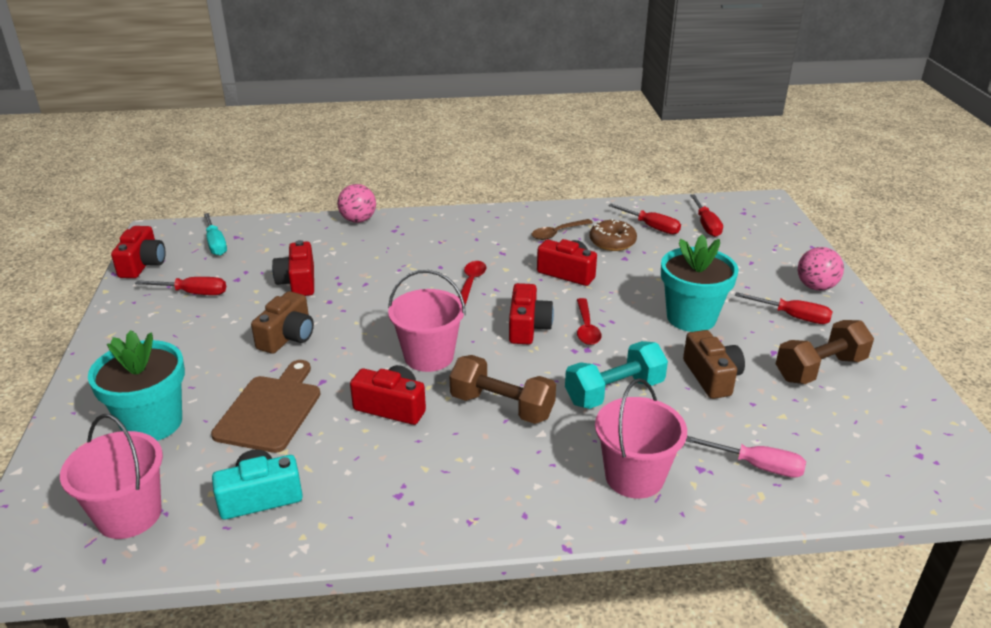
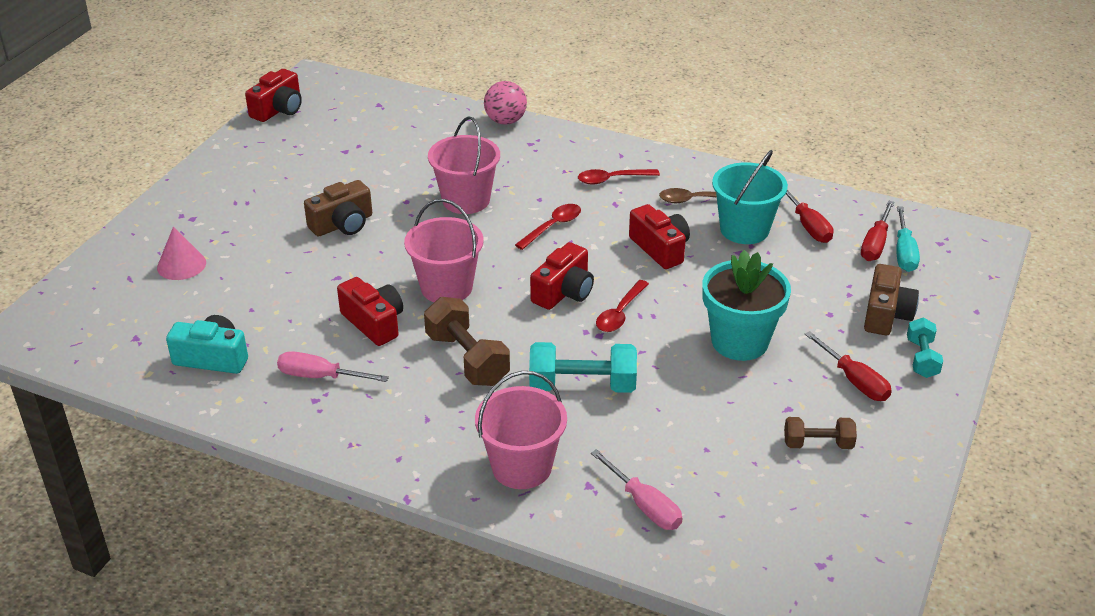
camera: 30 degrees right, 5 degrees up
(129, 515) = (114, 334): pink bucket -> pink bucket (466, 200)
(152, 423) = (181, 265): turquoise flower pot -> pink cone
(193, 293) = (298, 153): red screwdriver -> none
(216, 244) = (355, 107): turquoise screwdriver -> turquoise screwdriver (904, 252)
(270, 410) = (276, 288): brown cutting board -> none
(298, 282) = (395, 172): red camera -> none
(384, 472) = (320, 377): none -> pink screwdriver
(483, 237) = (612, 179): none -> red spoon
(612, 242) = (744, 229): brown donut -> turquoise bucket
(712, 377) = (694, 408): brown camera -> brown camera (886, 314)
(816, 287) = (922, 358): pink ball -> turquoise dumbbell
(819, 369) = (818, 444): brown dumbbell -> brown dumbbell, size x0.61

